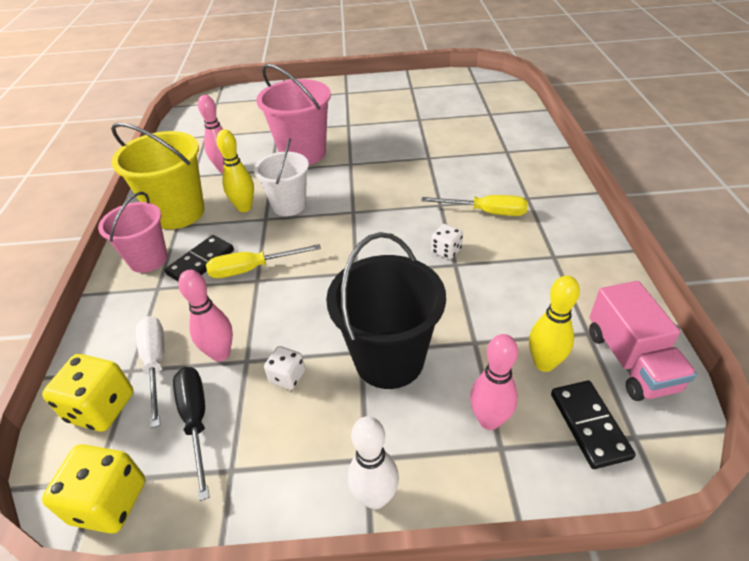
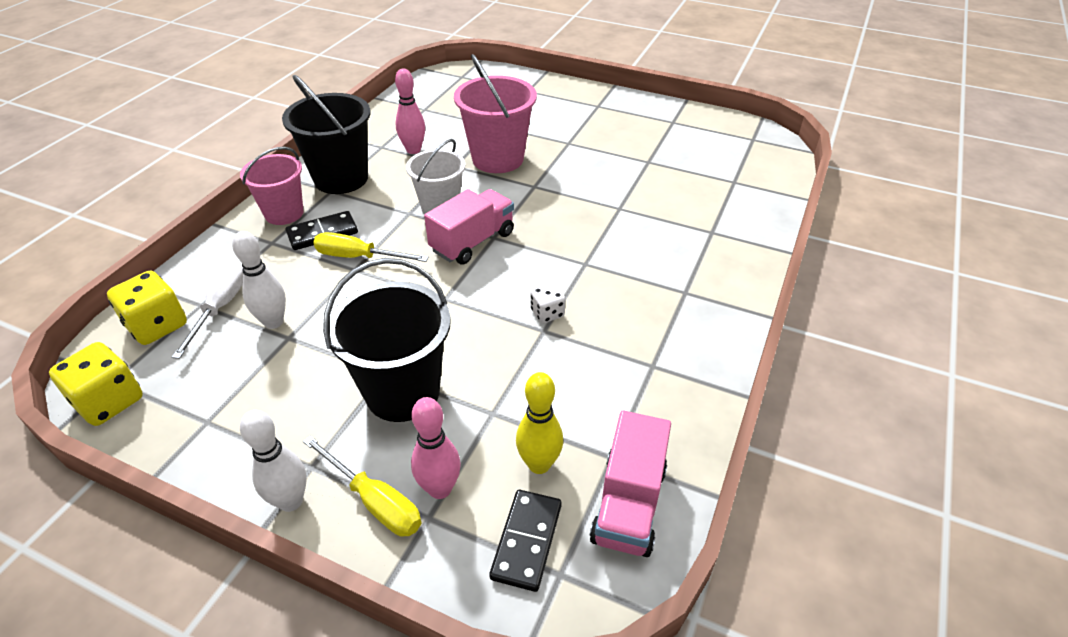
camera: 25 degrees right, 0 degrees up
(178, 213) = (341, 178): yellow bucket -> black bucket
(196, 421) = (212, 369): black screwdriver -> none
(220, 354) = (273, 322): pink bowling pin -> white bowling pin
(244, 208) = (399, 195): yellow bowling pin -> none
(287, 376) = (308, 366): white dice -> none
(339, 221) = (472, 242): none -> pink truck
(486, 212) = (625, 290): yellow screwdriver -> yellow screwdriver (374, 501)

